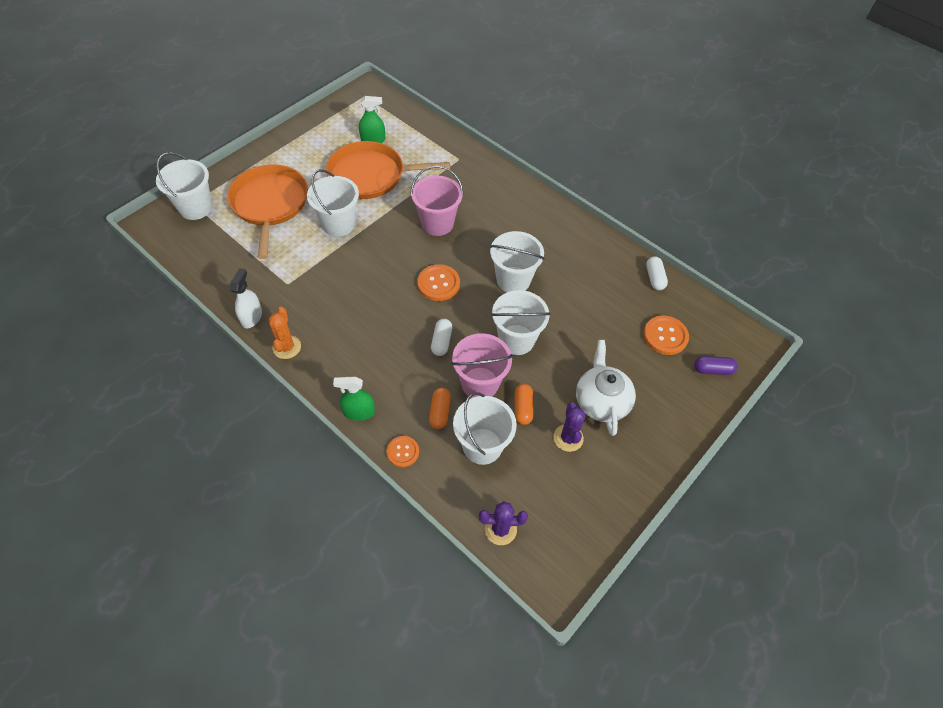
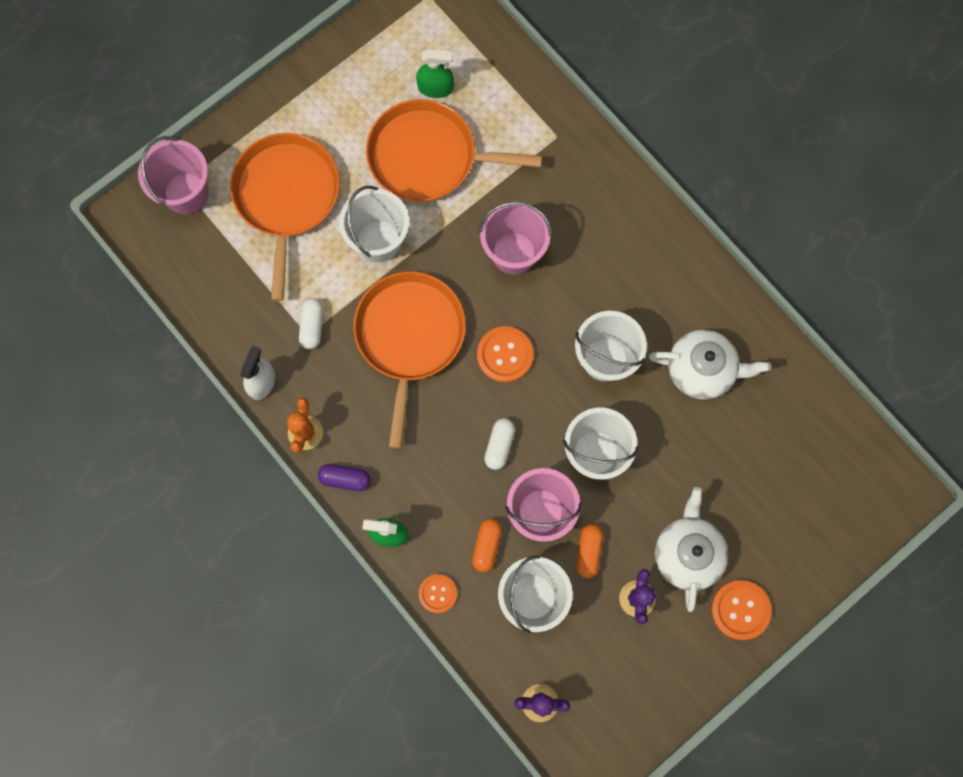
camera: 10 degrees right, 20 degrees up
(195, 208) = (186, 193): white bucket -> pink bucket
(365, 278) = (409, 337): none -> orange pan
(585, 280) = (701, 370): none -> white teapot
(654, 278) = (796, 376): white capsule -> white capsule (312, 326)
(665, 336) = (789, 468): orange button -> orange button (740, 610)
(712, 370) = (838, 525): purple capsule -> purple capsule (345, 479)

